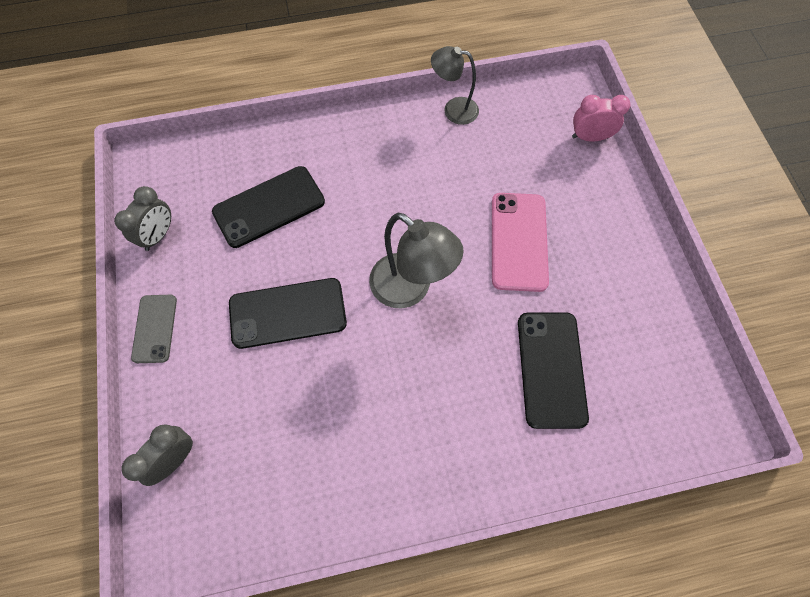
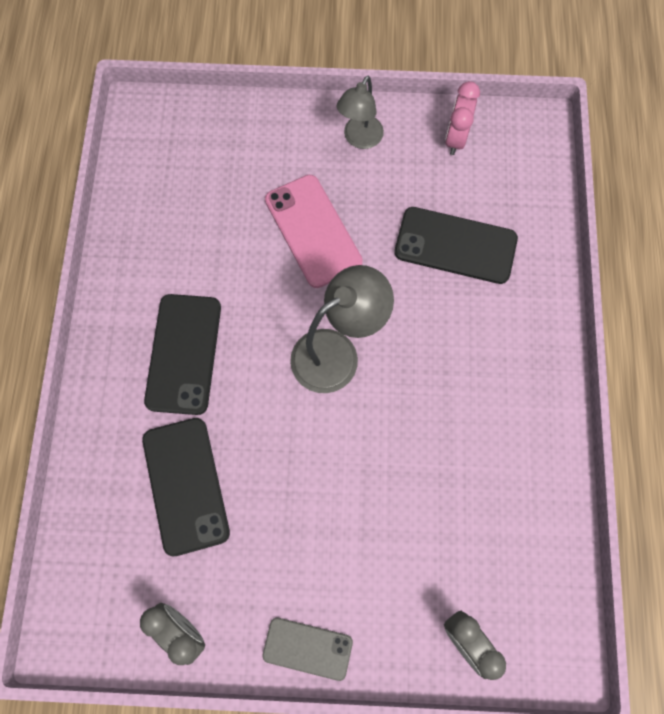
camera: 75 degrees left, 5 degrees up
(288, 313) = (330, 489): black phone -> black phone (184, 354)
(453, 109) = (123, 245): grey lamp -> grey lamp (359, 139)
(518, 241) = (313, 231): pink phone -> pink phone turned 45 degrees clockwise
(589, 137) = (211, 122): pink clock -> pink clock (456, 138)

